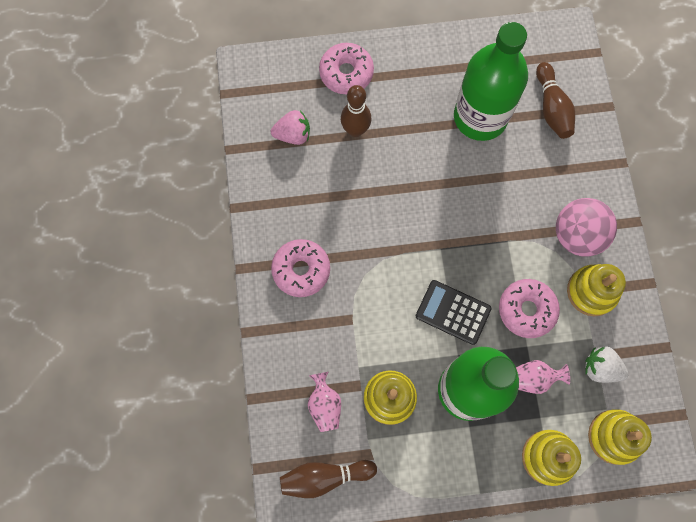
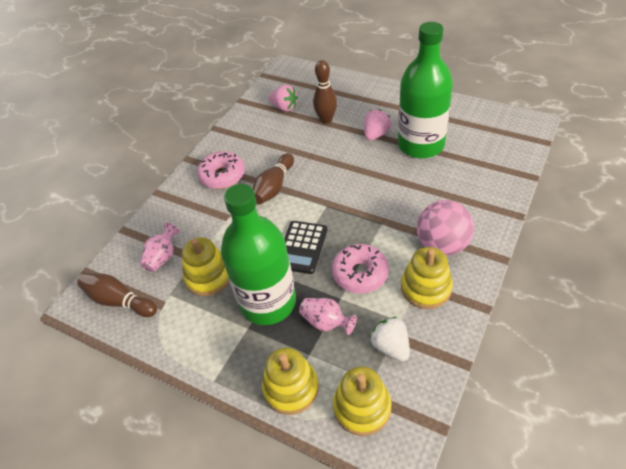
camera: 40 degrees right, 25 degrees down
(346, 73) = (346, 90): pink donut -> none
(424, 125) = (376, 134): none -> pink strawberry
(453, 312) = (302, 247): black calculator -> black calculator turned 135 degrees counterclockwise
(552, 108) = (482, 160): brown bowling pin -> brown bowling pin (274, 187)

